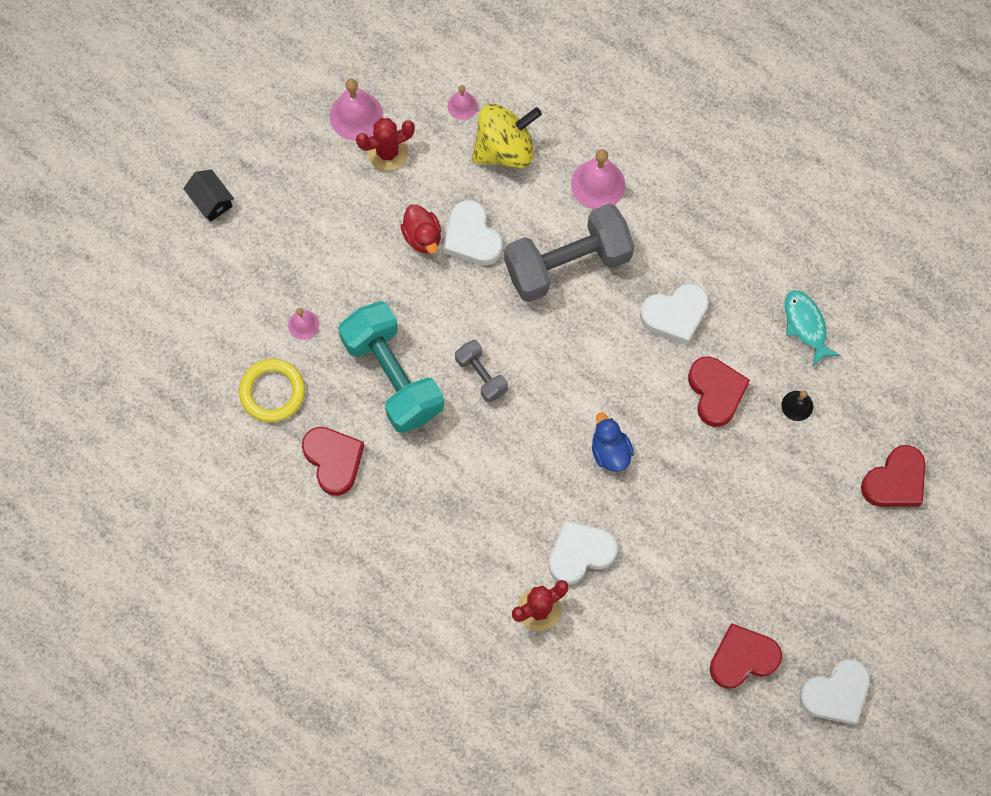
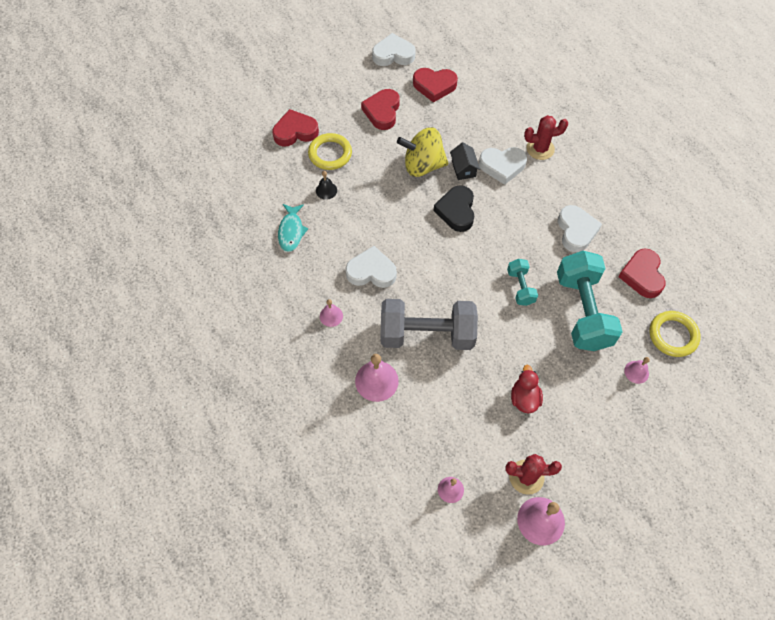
camera: 155 degrees left, 10 degrees down
(211, 201) = (684, 499): black house -> black house (463, 169)
(472, 237) = (487, 382): white heart -> white heart (576, 231)
(481, 375) = (520, 287): grey dumbbell -> turquoise dumbbell
(505, 149) = (432, 438): yellow spinning top -> yellow spinning top (422, 165)
(610, 451) = (456, 211): blue duck -> black heart
(692, 237) = (331, 316): none -> pink bell
(716, 392) = (371, 217): red heart -> red heart (382, 112)
(825, 466) = (330, 154): none -> yellow ring

